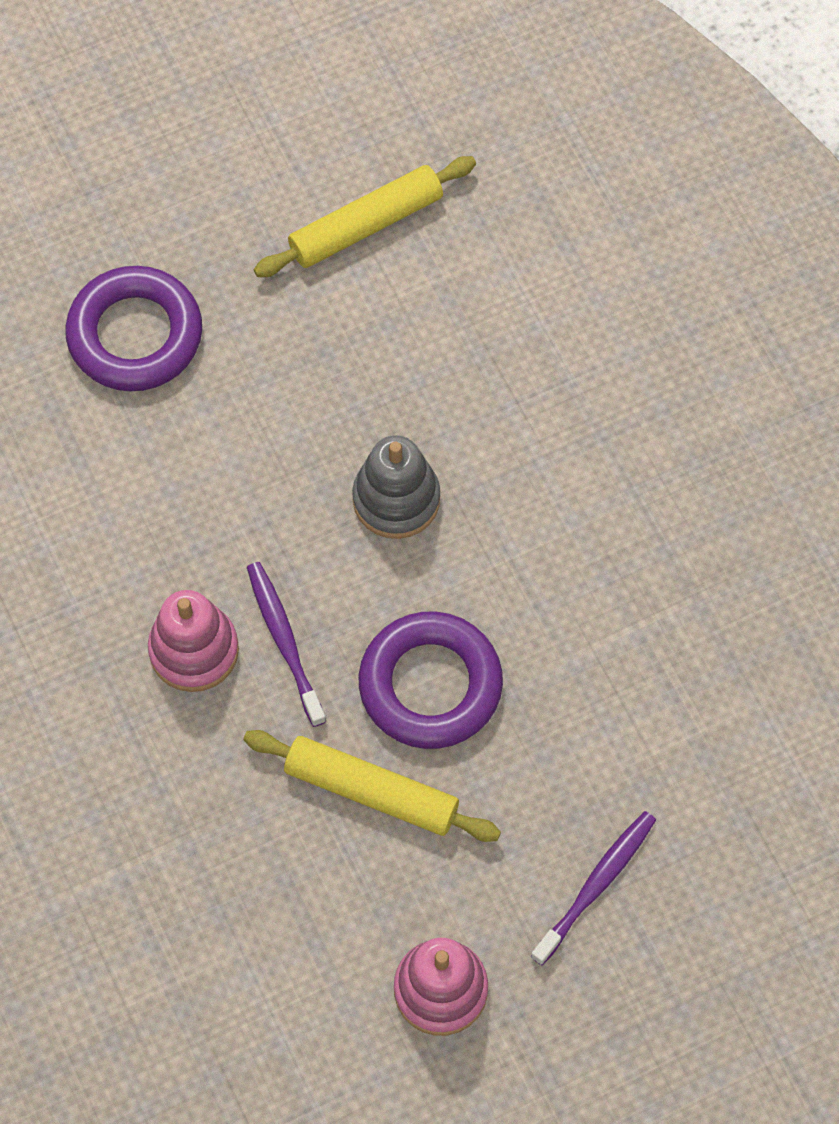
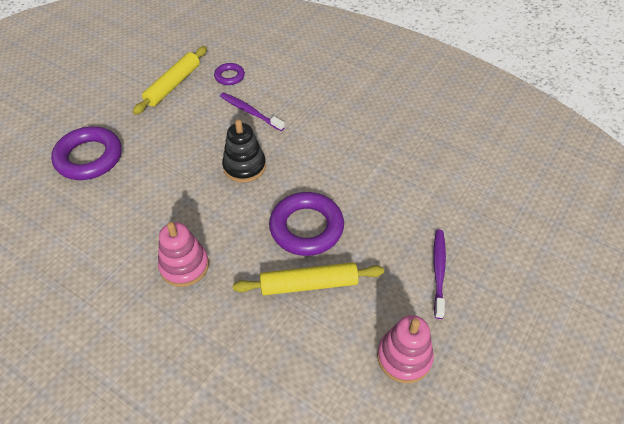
camera: 30 degrees left, 15 degrees down
(284, 641) = (227, 241): purple toothbrush -> purple toothbrush (250, 112)
(396, 499) = (244, 166): grey stacking toy -> black stacking toy
(487, 257) = (229, 76): none -> purple ring

